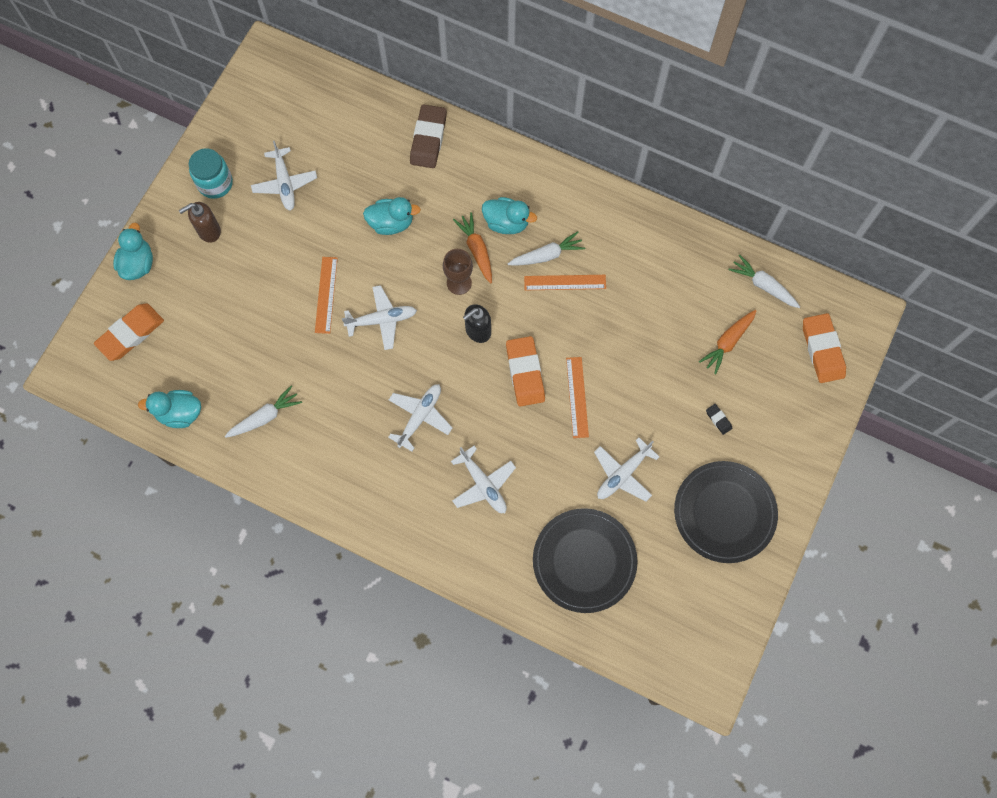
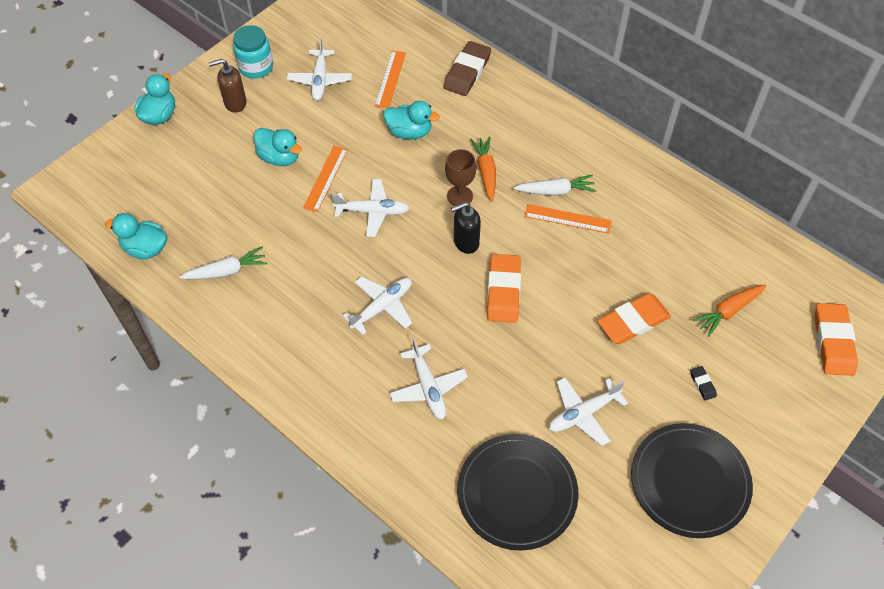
camera: 15 degrees right, 15 degrees down
(131, 333) = (128, 170): orange eraser -> orange eraser (633, 321)
(506, 223) = (522, 155): turquoise duck -> turquoise duck (280, 157)
(577, 397) = (552, 326): orange ruler -> orange ruler (390, 79)
(763, 285) = (778, 266): white carrot -> none

